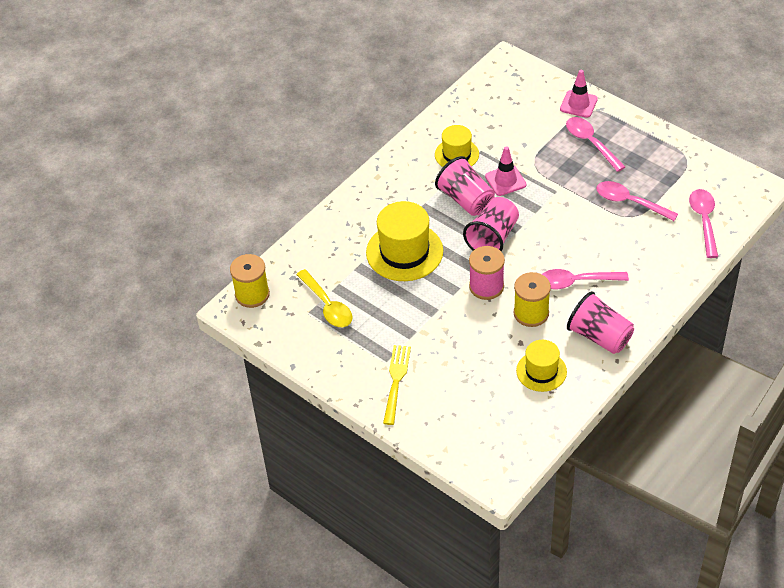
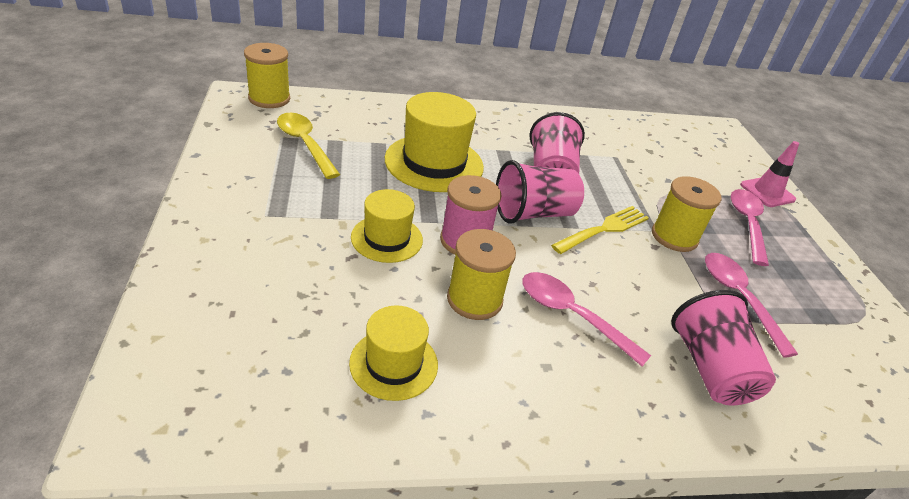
camera: 35 degrees right, 10 degrees down
(327, 305) = (305, 144): yellow spoon -> yellow spoon turned 135 degrees clockwise
(396, 381) = (243, 236): yellow fork -> yellow fork (604, 229)
(456, 154) = (589, 145): yellow hat -> yellow hat (387, 238)
(505, 180) = (611, 188): pink traffic cone -> none
(568, 188) = (674, 237): none -> yellow spool
(599, 336) = (521, 394): pink cup -> pink cup (710, 369)
(704, 221) = (832, 391): pink spoon -> none

